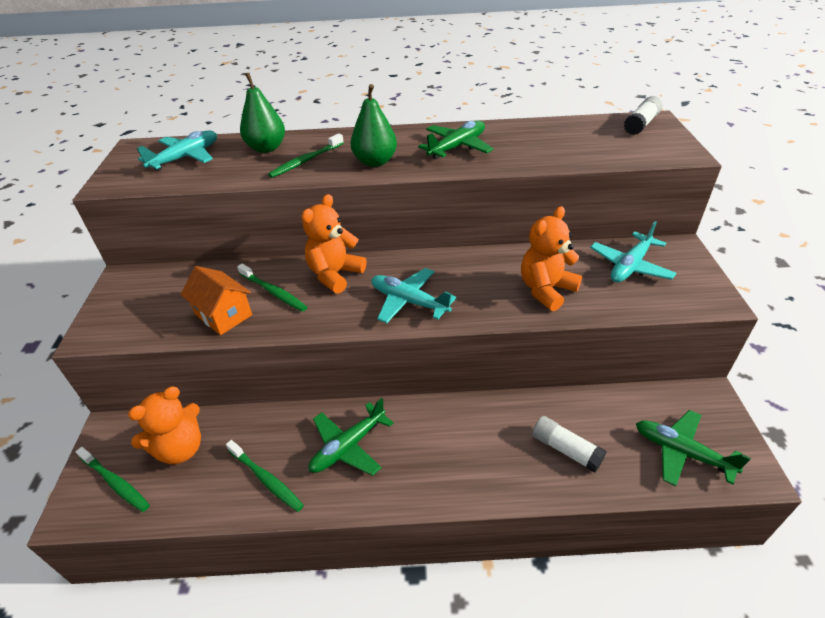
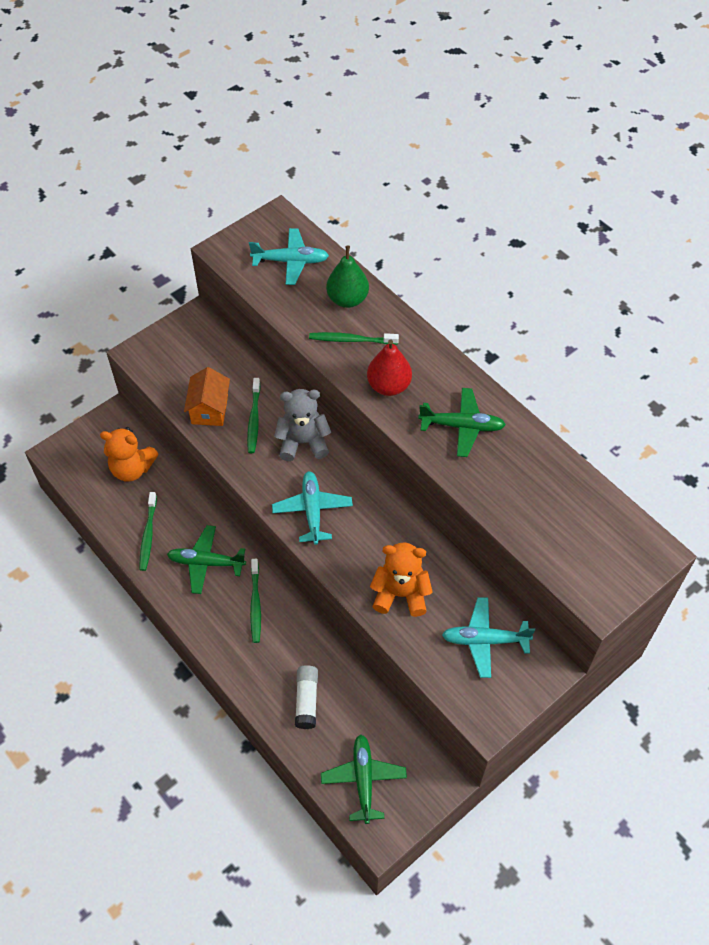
camera: 50 degrees right, 15 degrees up
(115, 483) = (86, 457): green toothbrush -> green toothbrush (255, 604)
(335, 275) = (303, 442): orange teddy bear -> grey teddy bear
(375, 162) = (388, 386): green pear -> red pear
(641, 124) = (635, 545): white glue stick -> none

